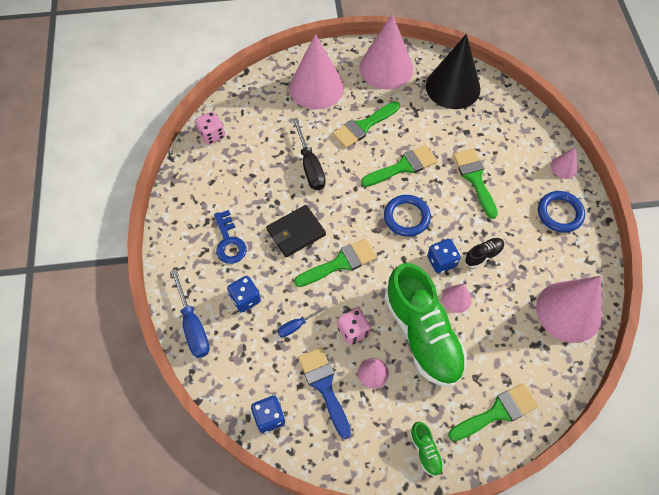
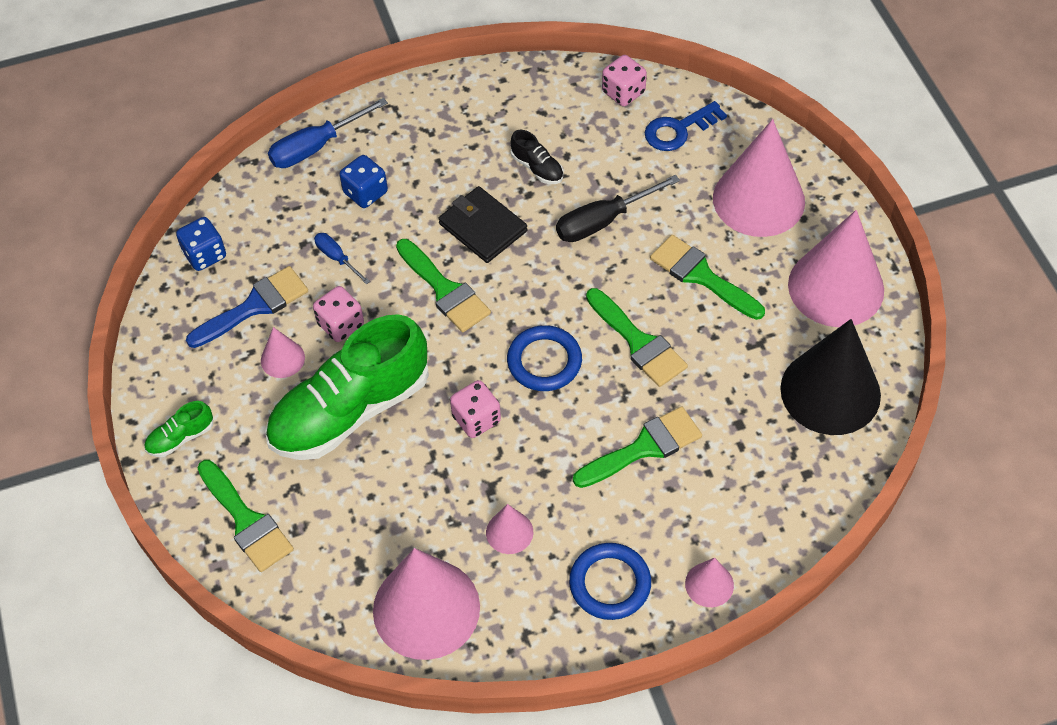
camera: 80 degrees right, 5 degrees down
(229, 242) = (449, 154): blue key -> blue key (679, 130)
(441, 261) = (476, 419): blue dice -> pink dice
(456, 299) = (417, 447): pink cone -> pink cone (509, 532)
(483, 255) = (501, 475): black shoe -> black shoe (537, 168)

